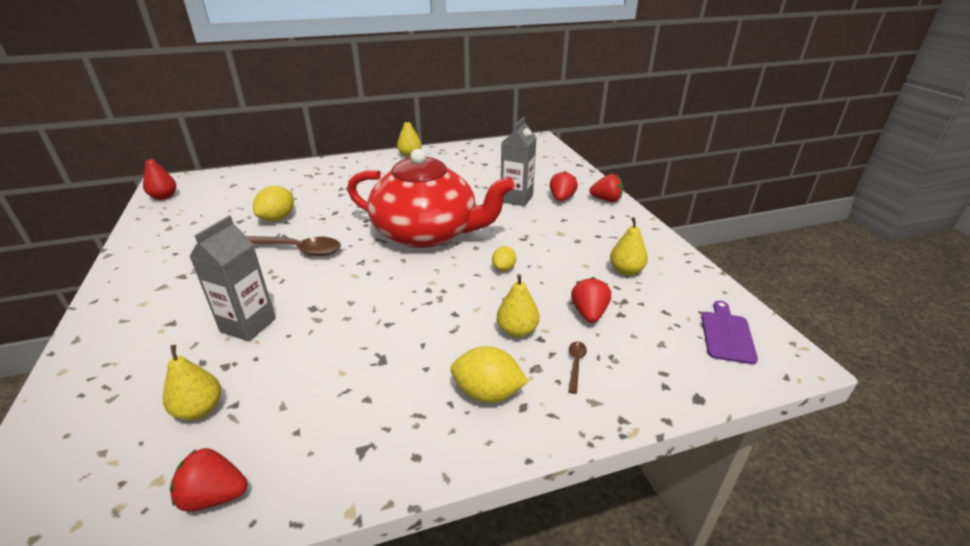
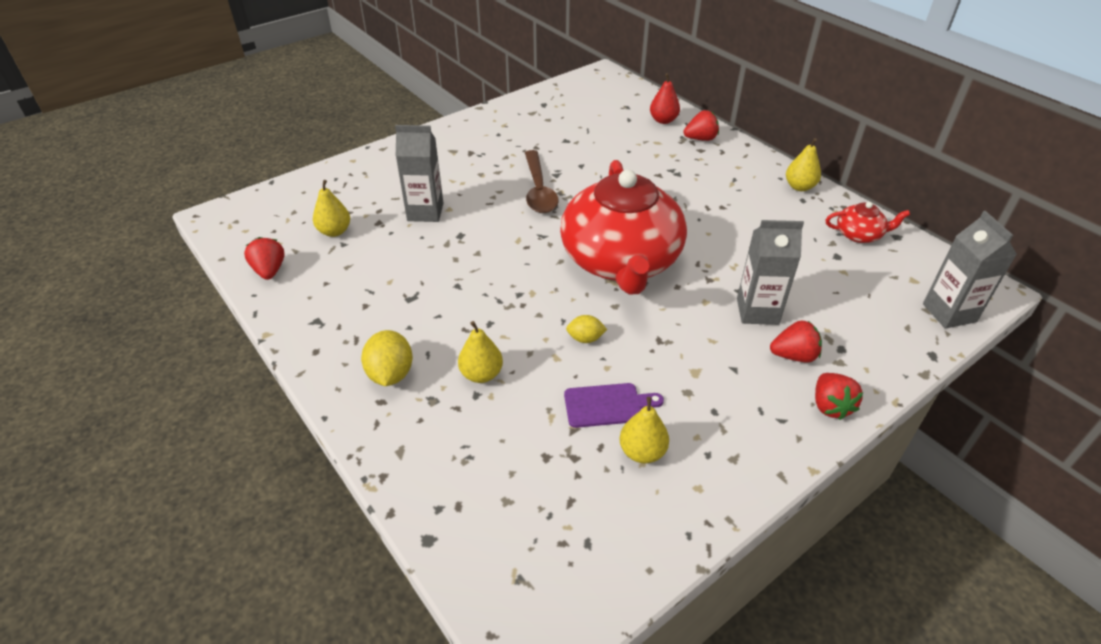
camera: 70 degrees right, 10 degrees up
(164, 197) = (577, 85): red pear -> red pear (663, 120)
(277, 218) = (584, 158): yellow lemon -> none
(471, 153) = (859, 235): none -> red teapot
(550, 152) = (949, 313): none -> grey carton
(575, 364) = (446, 429): brown spoon -> none
(589, 313) = (534, 427): red strawberry -> red strawberry (700, 139)
(726, 334) = (550, 570): purple cutting board -> purple cutting board (607, 405)

